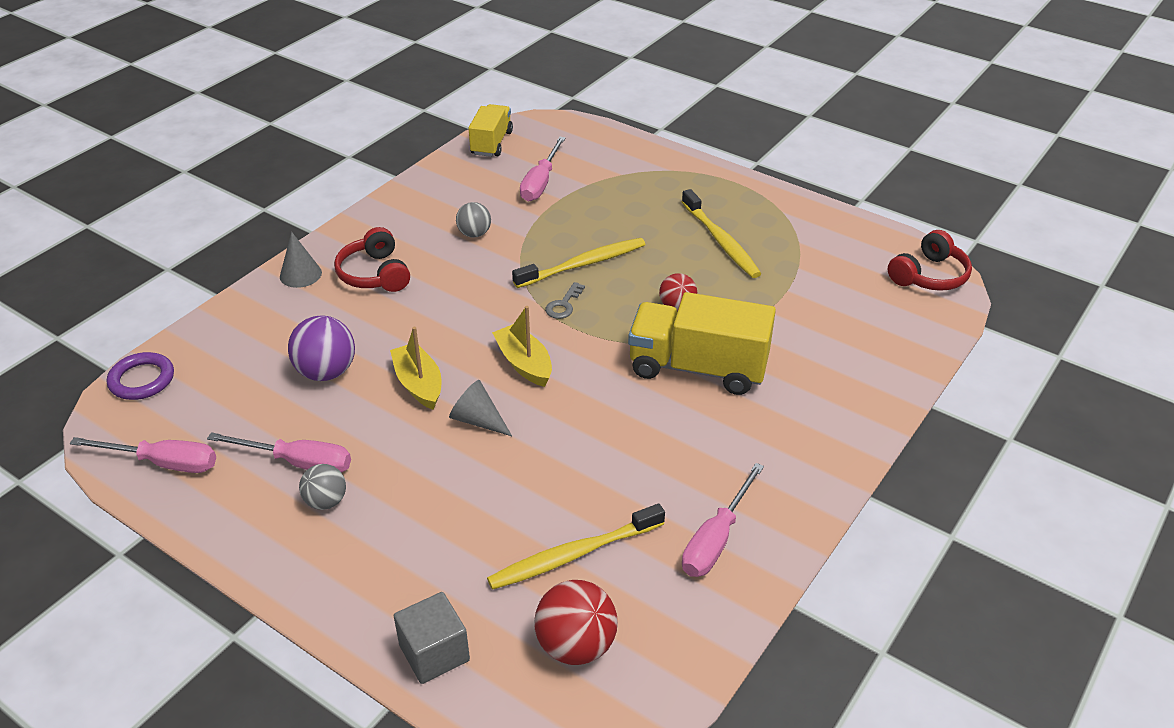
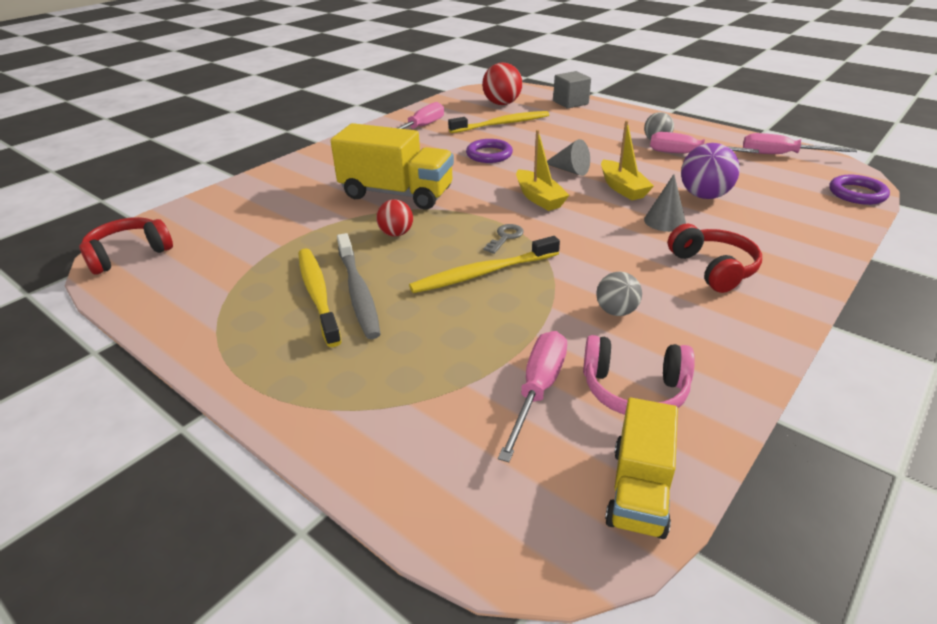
camera: 175 degrees left, 5 degrees down
(300, 274) = (797, 270): grey cone -> grey cone (664, 221)
(478, 184) = (634, 390): none -> pink headphones
(590, 457) = (489, 154): none -> purple ring
(687, 244) = (358, 292): none -> grey toothbrush

